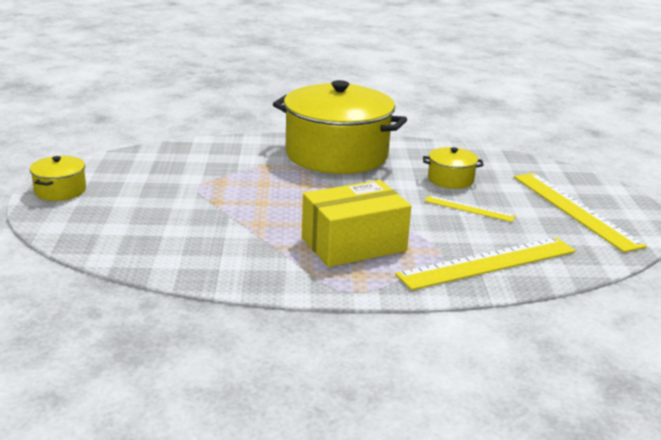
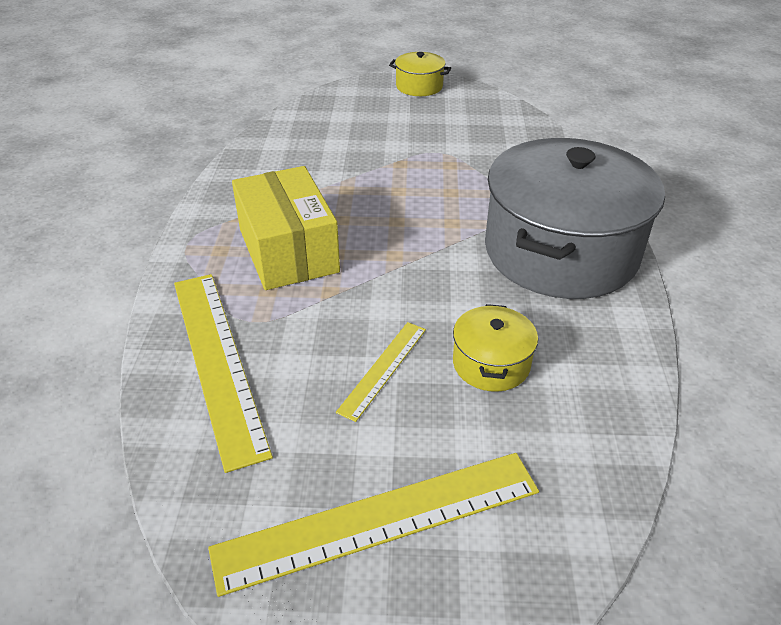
camera: 95 degrees right, 15 degrees up
(336, 154) = (560, 251): yellow pot -> grey pot

